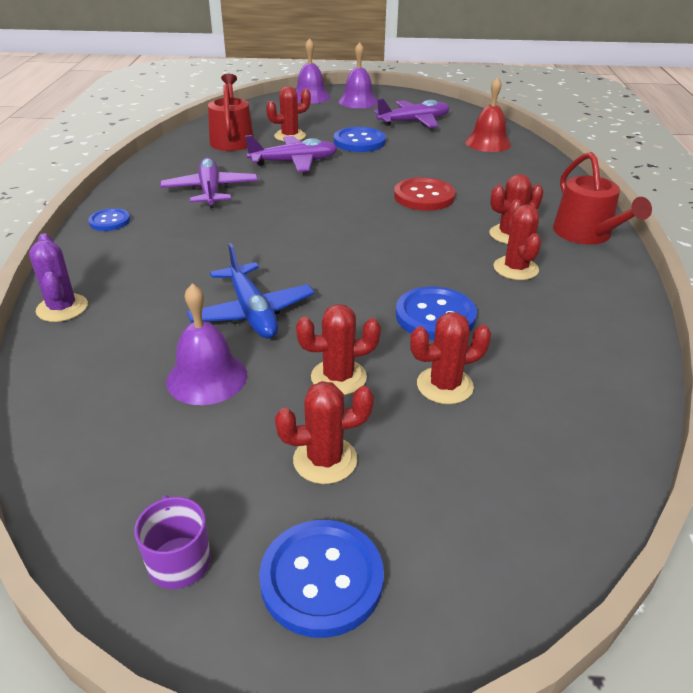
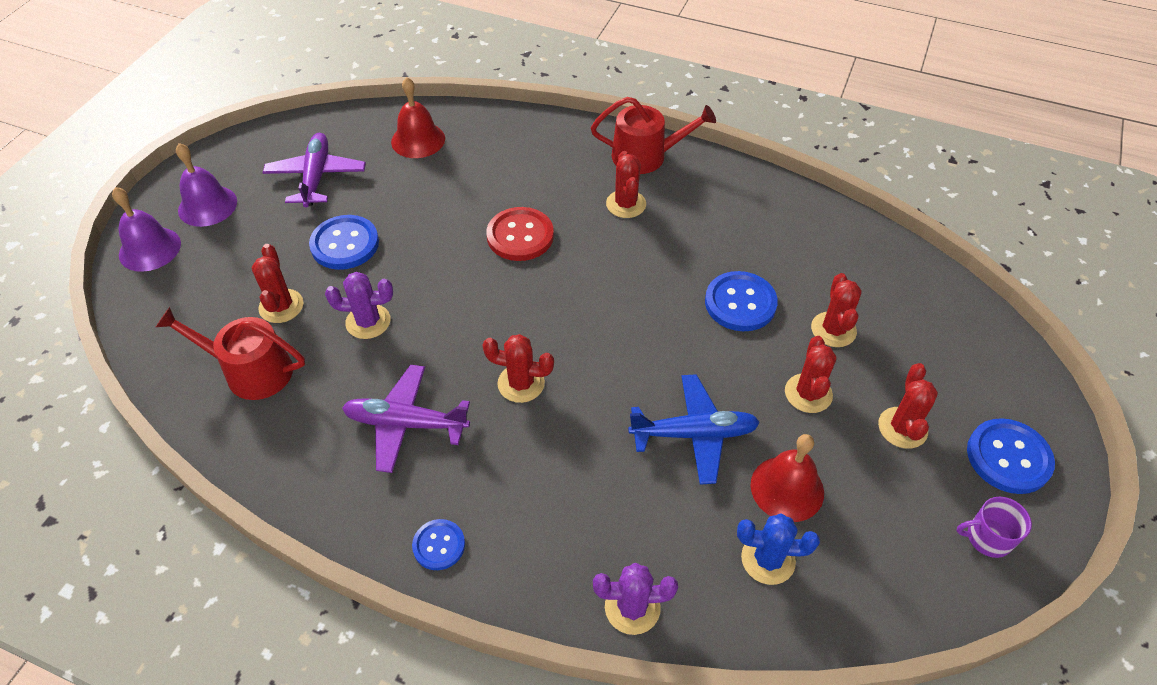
camera: 70 degrees left, 15 degrees up
(119, 375) = (768, 559): none -> blue cactus
(207, 377) = (787, 488): purple bell -> red bell
(294, 162) = (368, 322): purple plane -> purple cactus
(515, 268) = (685, 224): red cactus -> red cactus (521, 383)

